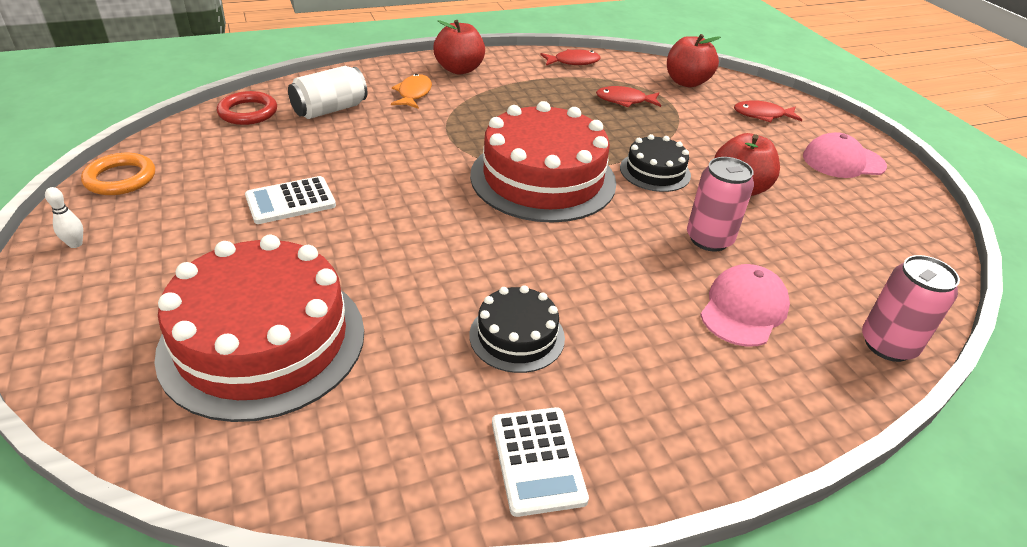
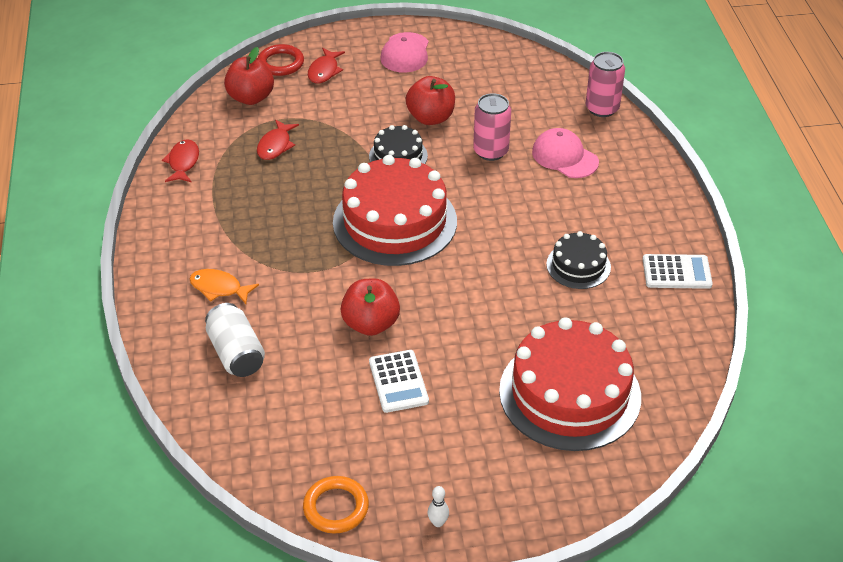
camera: 75 degrees left, 5 degrees up
(248, 112) = (224, 419): red ring -> red ring (281, 63)
(459, 69) = (173, 248): red apple -> red apple (370, 324)

